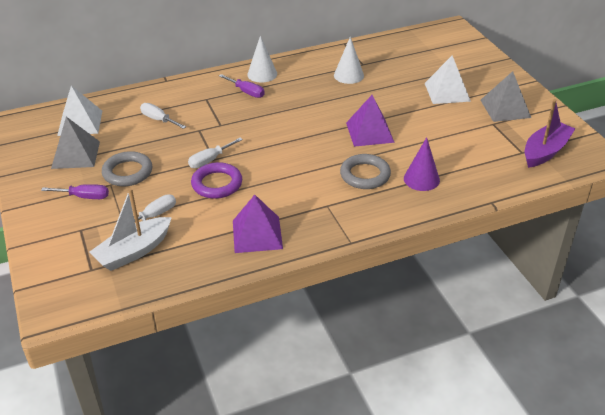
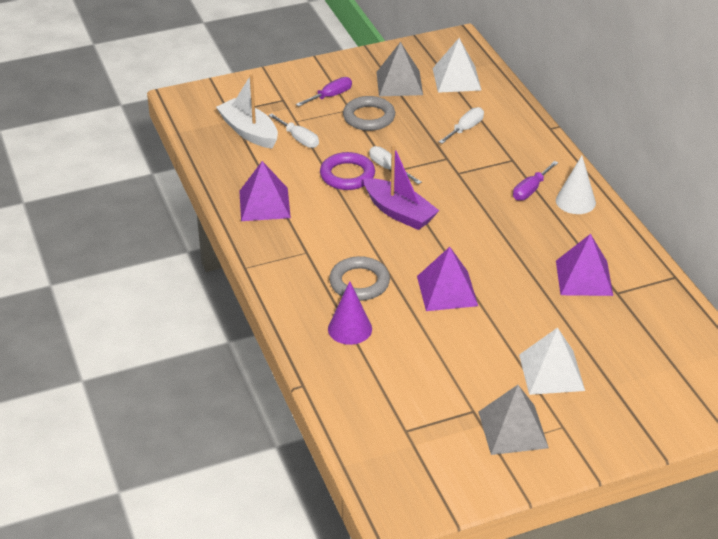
camera: 90 degrees right, 0 degrees up
(84, 197) = (330, 96): purple screwdriver -> purple screwdriver turned 135 degrees counterclockwise
(348, 75) = (584, 278): white cone -> purple pyramid
(545, 151) = (407, 455): purple boat -> purple boat (399, 212)

